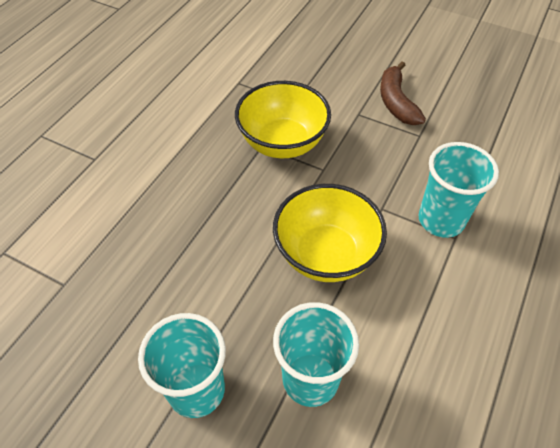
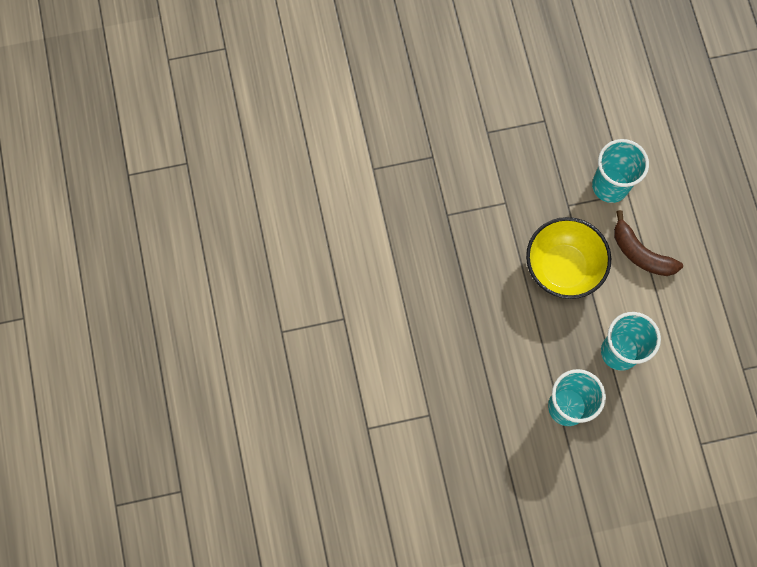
camera: 40 degrees left, 20 degrees up
(282, 143) = (459, 201): yellow bowl -> none
(396, 102) = (504, 99): brown banana -> brown banana (640, 253)

